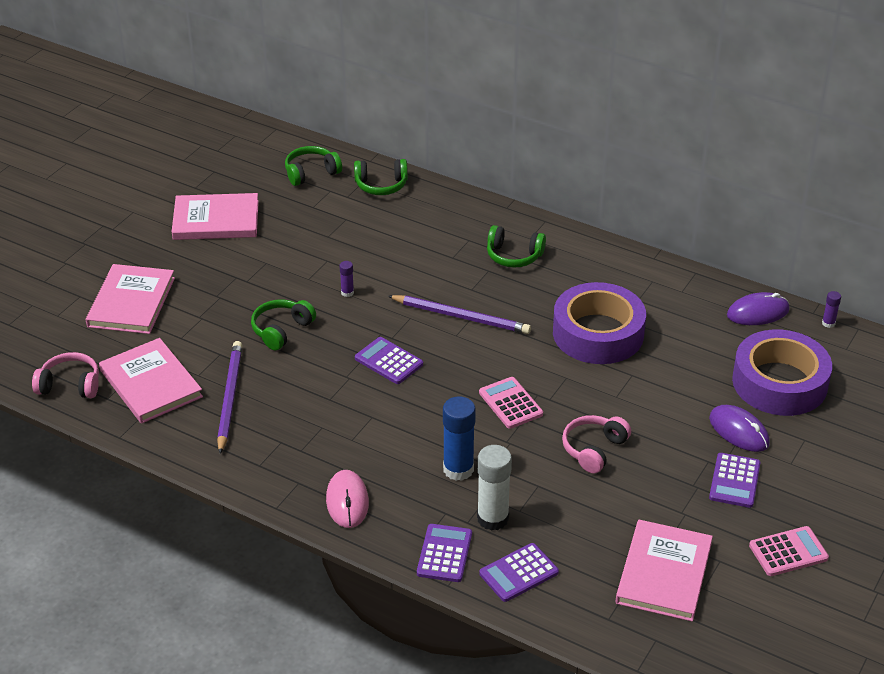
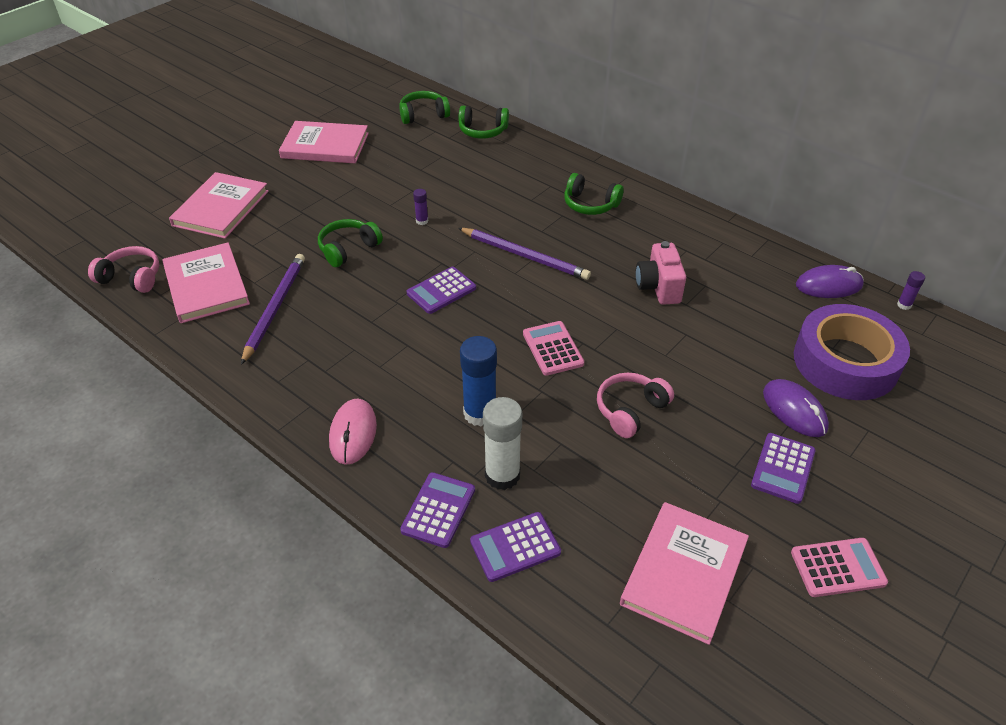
camera: 10 degrees right, 5 degrees up
(389, 361) = (441, 291): purple calculator -> purple calculator turned 90 degrees counterclockwise
(598, 333) = (658, 287): purple tape -> pink camera

